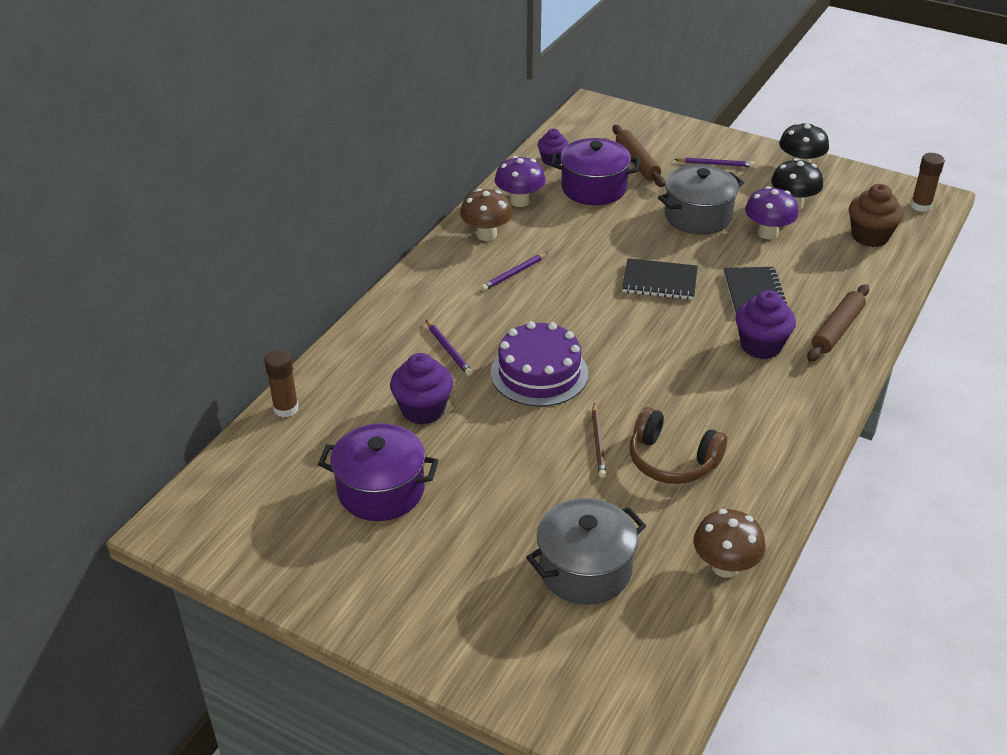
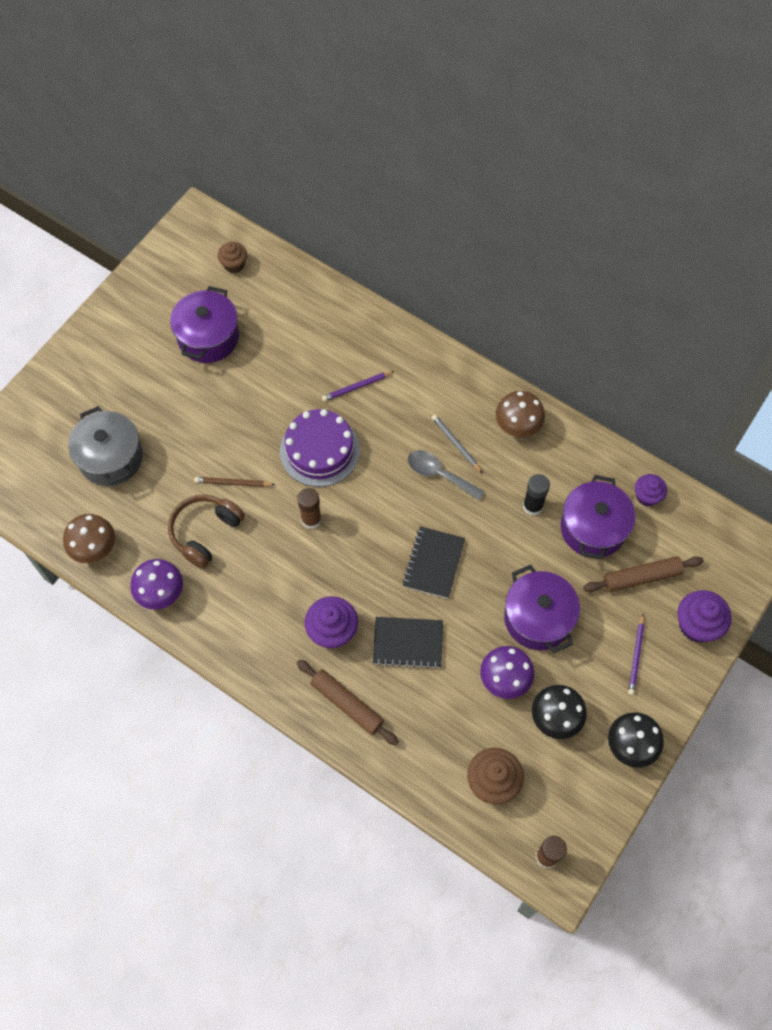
camera: 95 degrees right, 25 degrees up
(259, 477) = (234, 265): none -> brown cupcake
(286, 408) = (302, 278): brown glue stick -> brown glue stick (311, 519)
(423, 410) = (288, 366): purple cupcake -> purple cupcake (697, 625)
(514, 273) = (456, 444): purple pencil -> grey pencil
(520, 201) = (572, 459): purple mushroom -> purple mushroom (161, 593)
(553, 283) = (439, 474): none -> grey spoon
(578, 223) = (532, 506): none -> black glue stick
(698, 216) = (538, 618): grey pot -> purple pot

